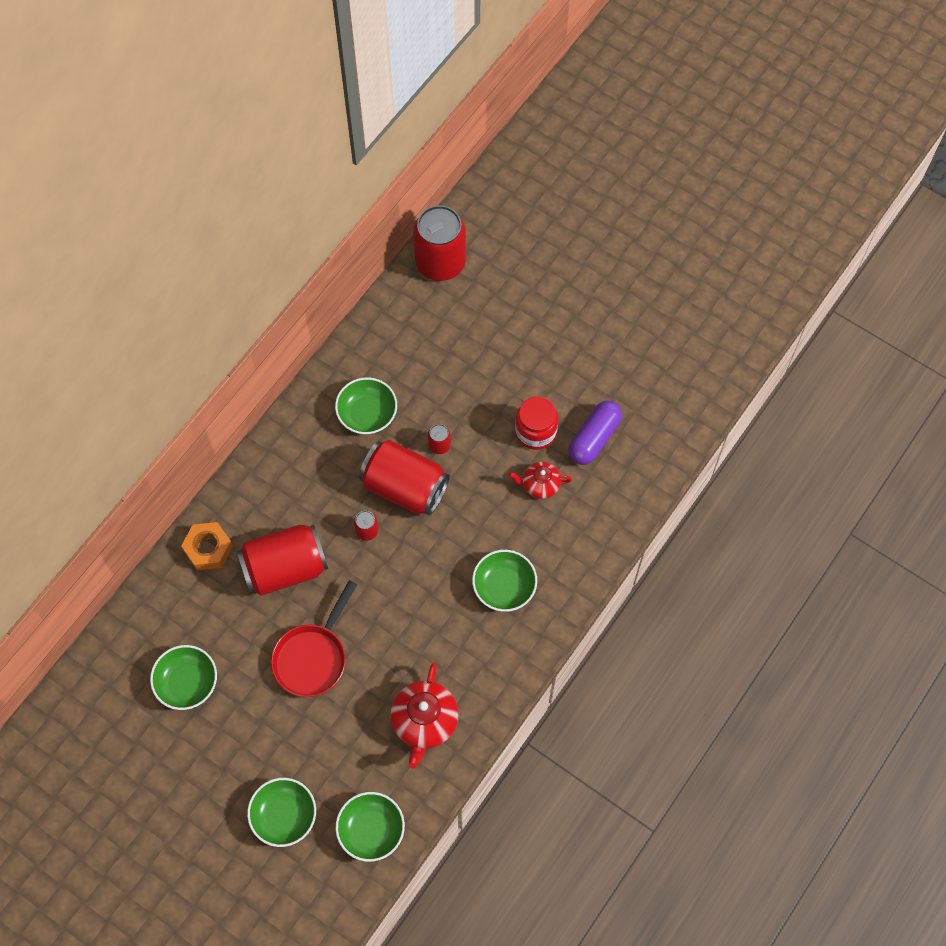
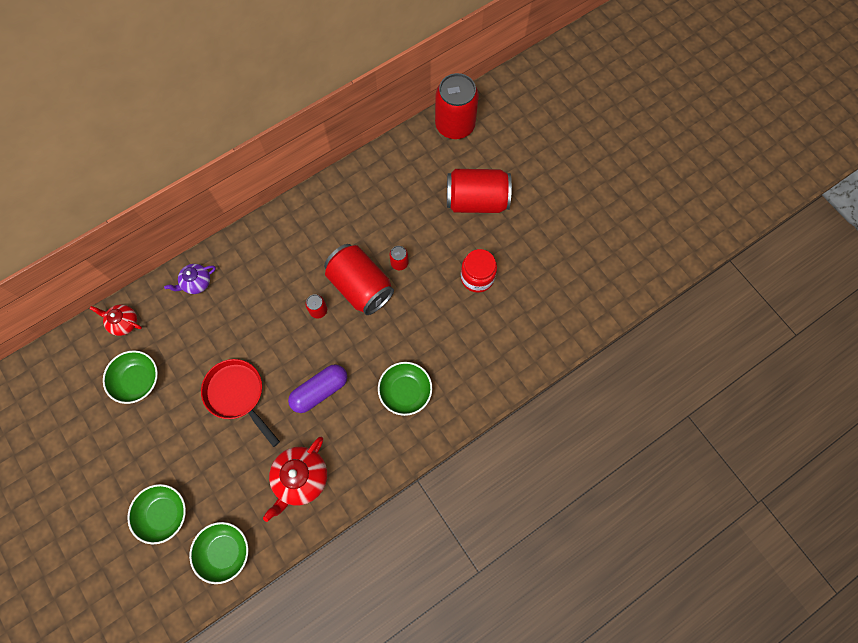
camera: 20 degrees right, 5 degrees up
(208, 548) = (196, 283): orange nut -> purple teapot
(285, 568) = (246, 318): red can -> red can (476, 201)
(313, 657) = (237, 395): red pan -> red pan turned 90 degrees clockwise
(367, 413) = (355, 220): green bowl -> none
(540, 485) = (464, 320): red teapot -> red teapot (124, 323)
(594, 438) = (521, 298): purple capsule -> purple capsule (320, 391)

